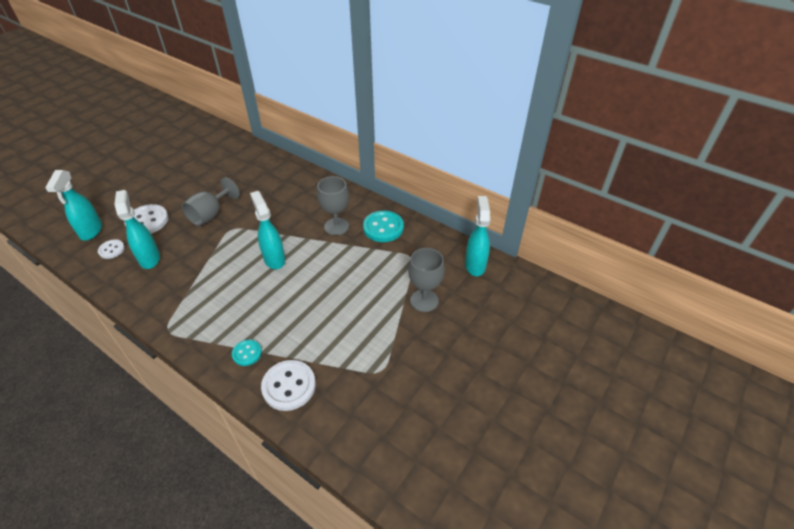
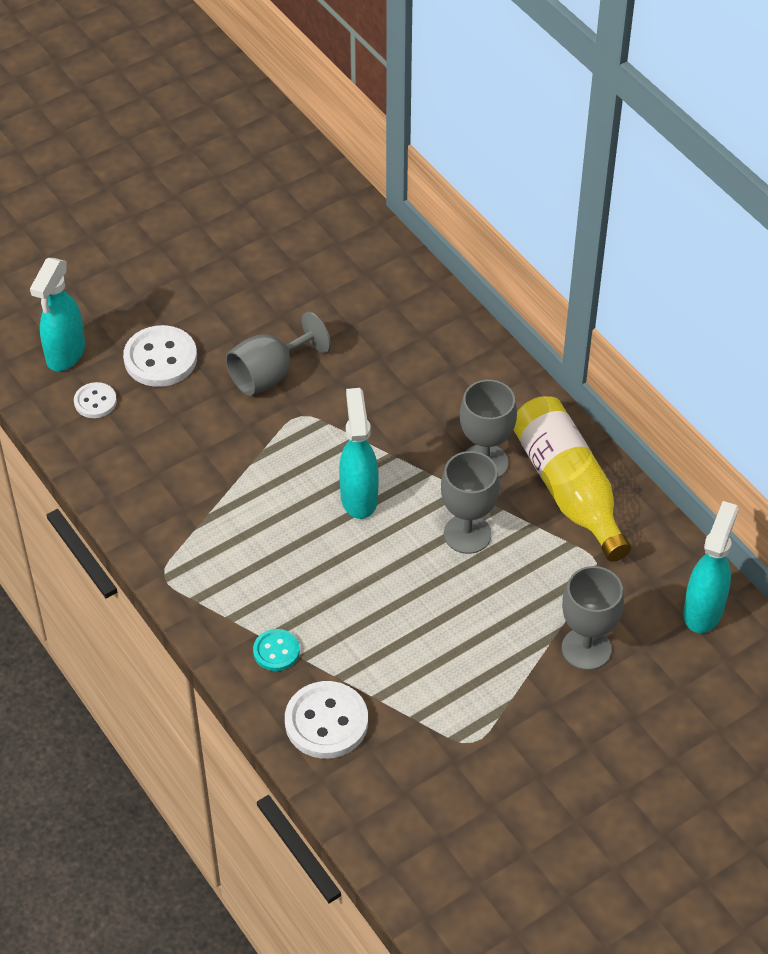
camera: 20 degrees right, 5 degrees up
(150, 258) = (154, 436): turquoise spray bottle -> none
(339, 261) = (467, 534): none -> grey goblet
(383, 227) = (568, 489): turquoise button -> yellow bottle

